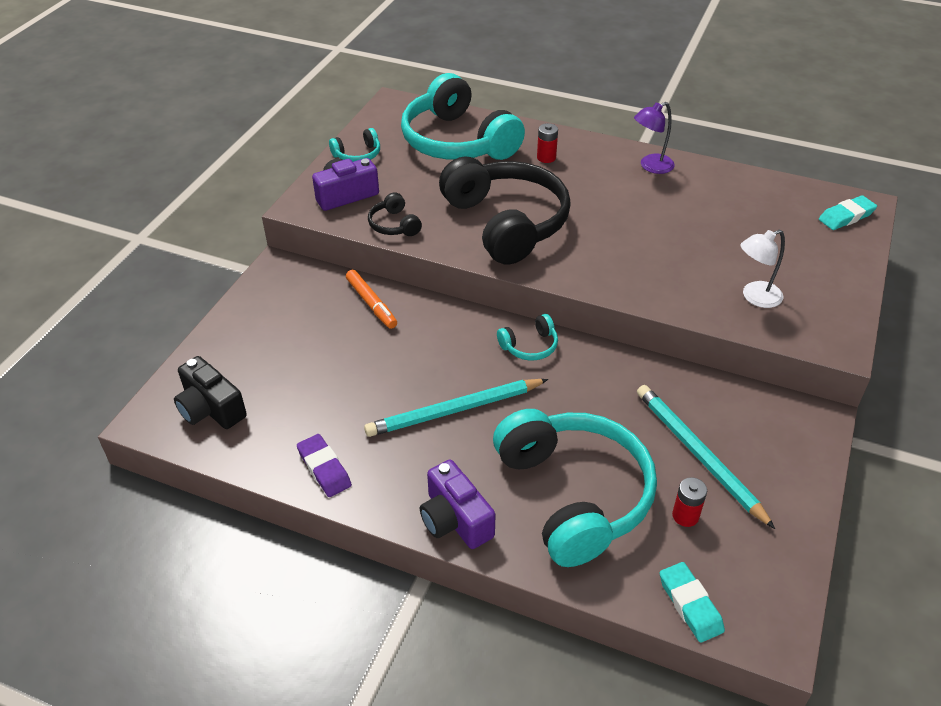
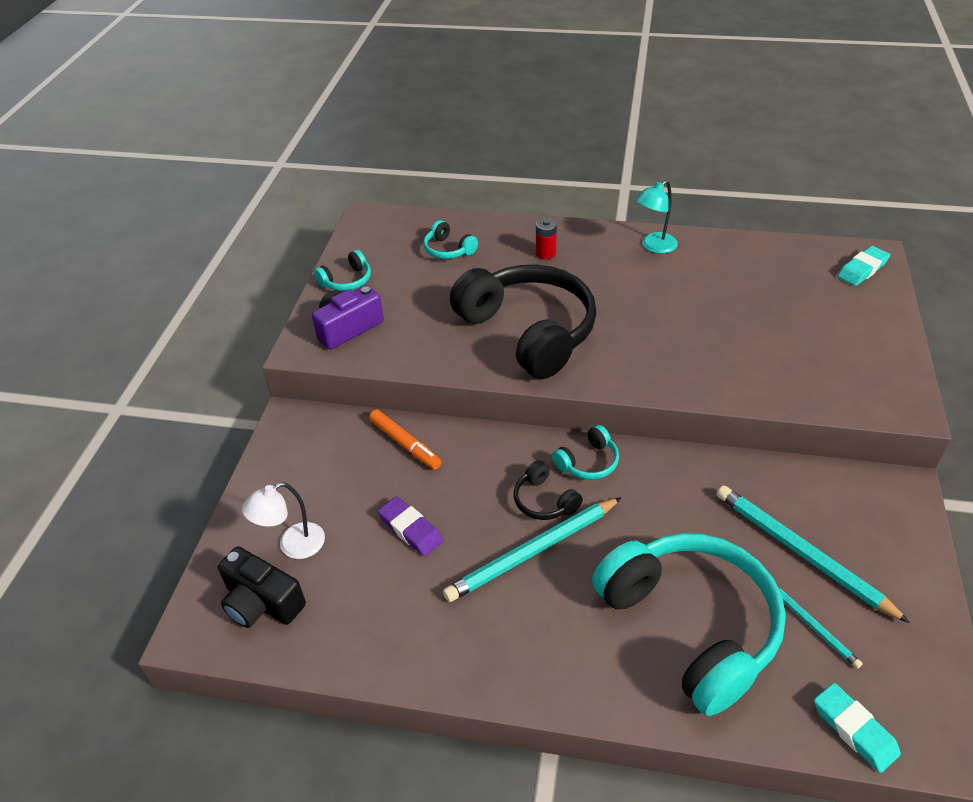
camera: 10 degrees left, 0 degrees up
(324, 468) = (411, 650): purple eraser -> purple eraser (410, 529)
(394, 225) = (411, 353): black headphones -> black headphones (544, 501)
(455, 519) = (574, 682): purple camera -> none
(458, 141) = (448, 250): turquoise headphones -> turquoise headphones, size x0.42
(651, 166) = (654, 246): purple lamp -> turquoise lamp
(685, 516) = (813, 626): red battery -> turquoise pencil
(755, 297) = (807, 371): white lamp -> white lamp (293, 546)

